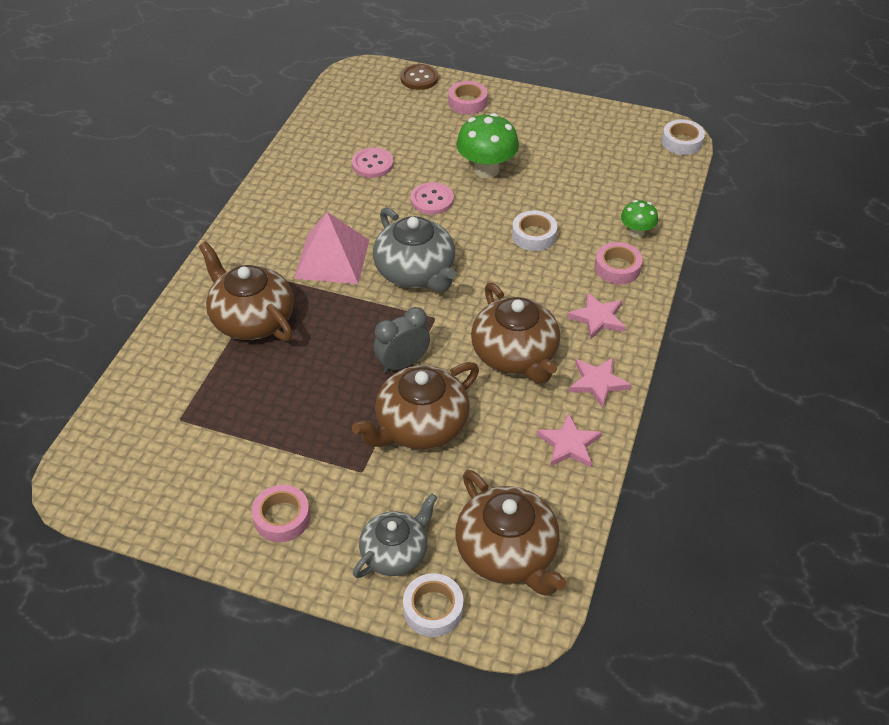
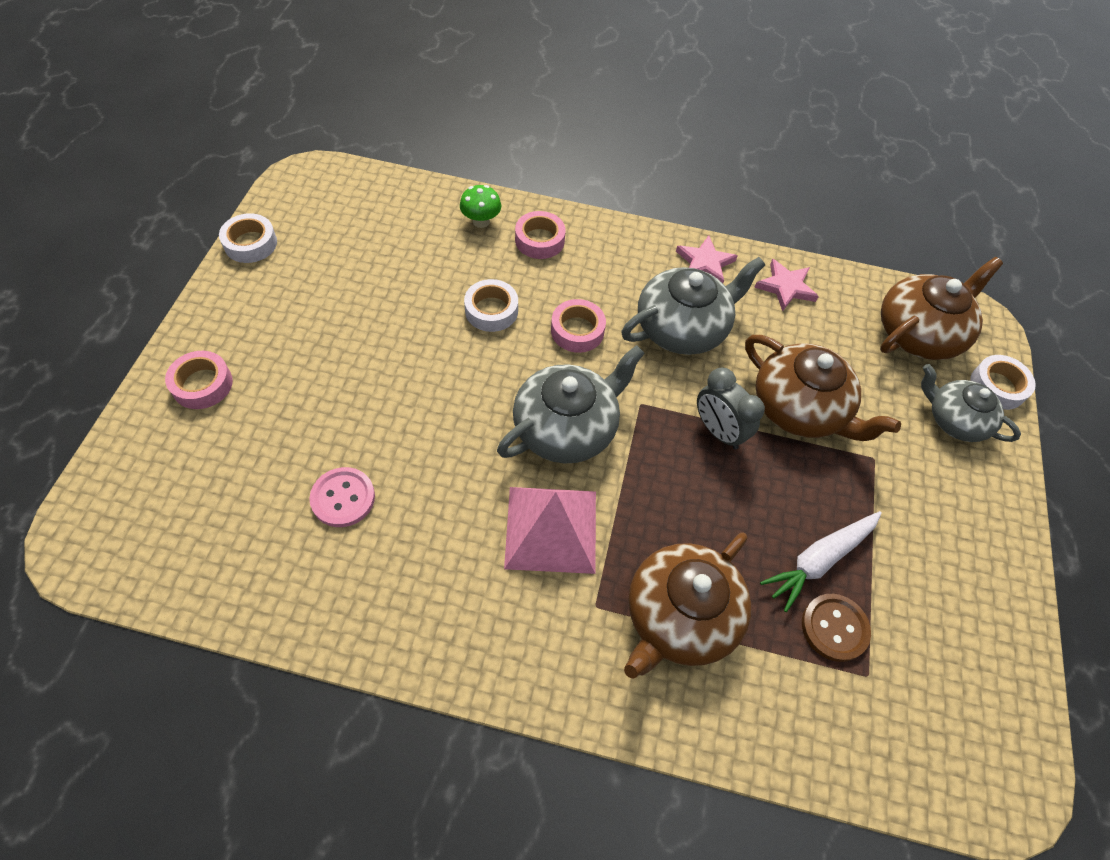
camera: 100 degrees left, 10 degrees up
(275, 408) = (819, 560): none -> white carrot
(282, 517) = (958, 528): pink tape -> pink tape (577, 330)
(419, 78) = (123, 451): brown button -> brown button (834, 628)
(432, 200) = (426, 417): pink button -> none
(486, 170) = (363, 359): green mushroom -> none
(515, 355) = (683, 327): brown teapot -> grey teapot
(597, 318) = (617, 259): pink star -> none
(681, 142) = (321, 173): white tape -> white tape (250, 243)

